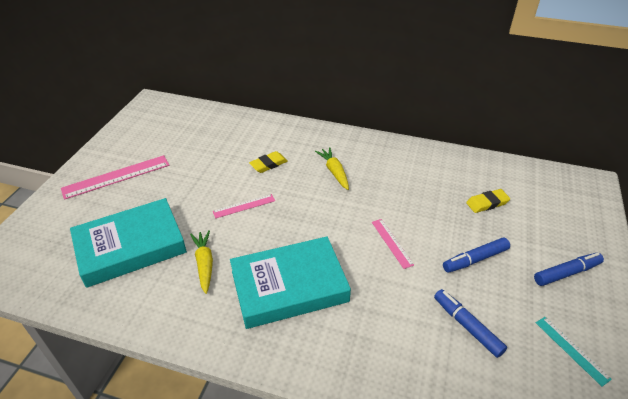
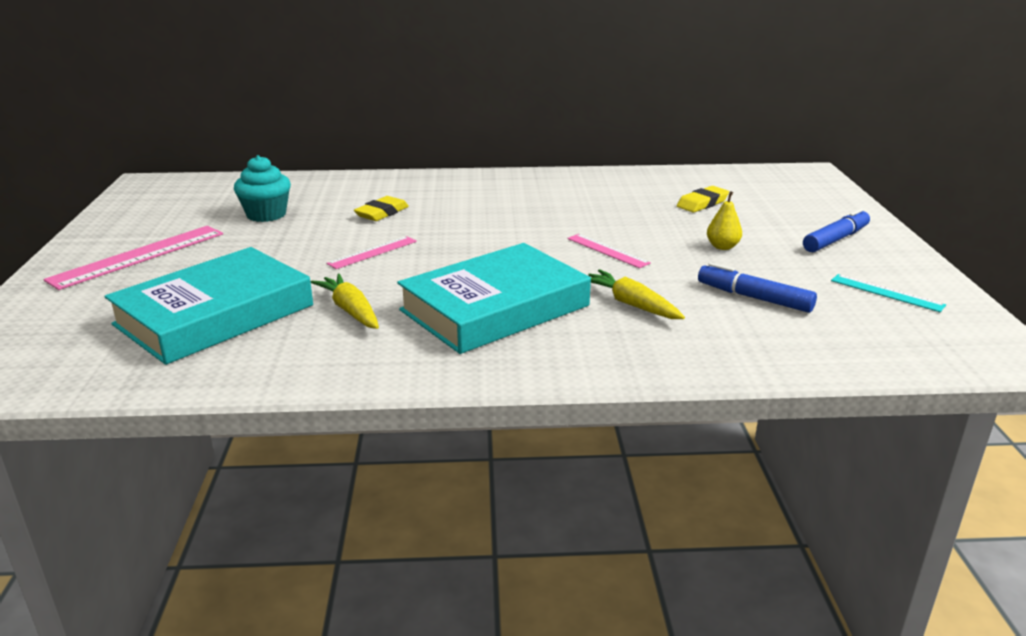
camera: 20 degrees left, 15 degrees down
(201, 150) = (266, 214): none -> turquoise cupcake
(334, 172) = (484, 207): yellow carrot -> yellow carrot (631, 304)
(475, 259) = (722, 247): blue marker -> yellow pear

